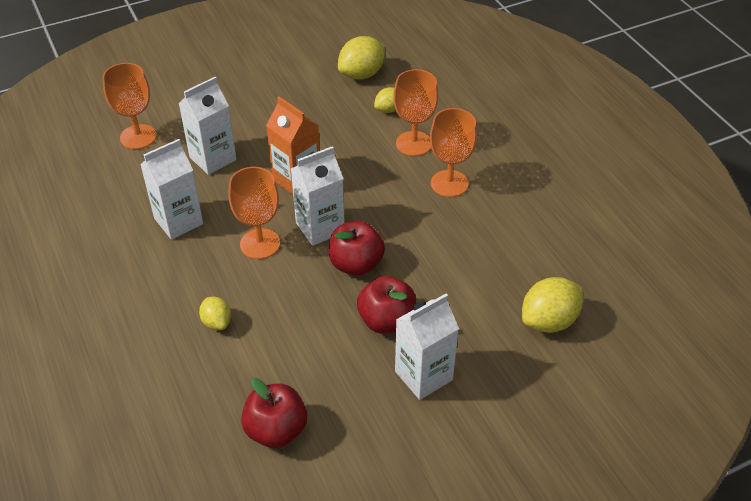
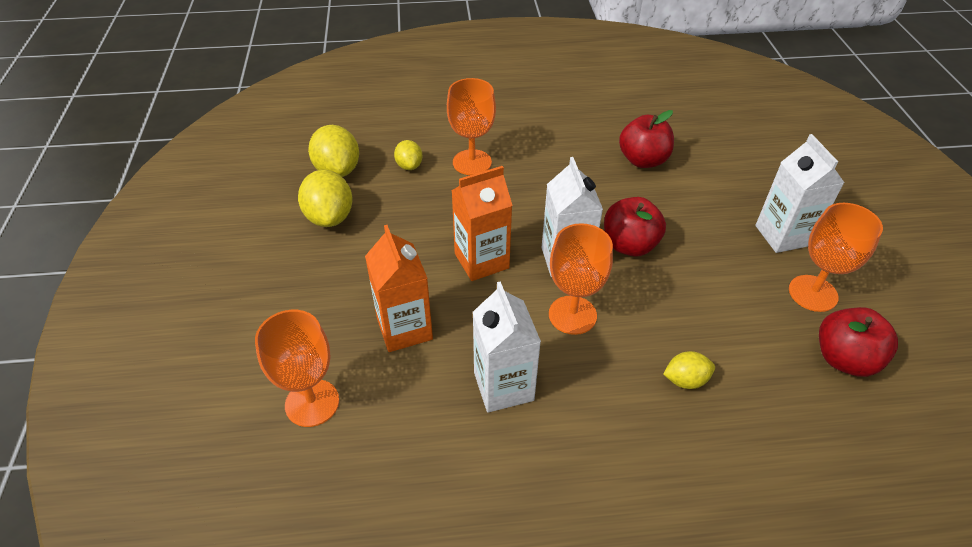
camera: 70 degrees left, 0 degrees up
(213, 158) = (404, 329): white carton -> orange carton
(386, 321) = (711, 242): red apple -> red apple (643, 160)
(449, 183) = (541, 155): orange goblet -> orange goblet (813, 293)
(548, 321) = (730, 147): yellow lemon -> yellow lemon (329, 217)

